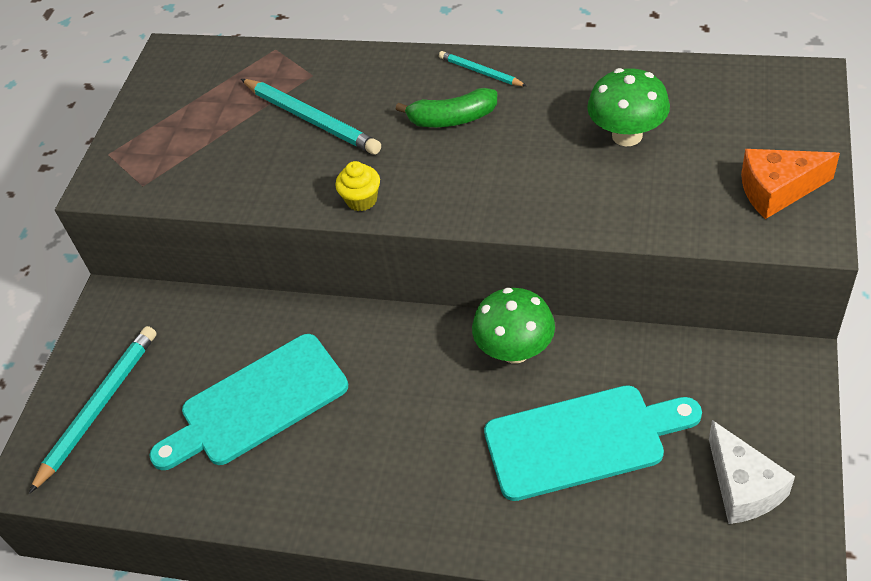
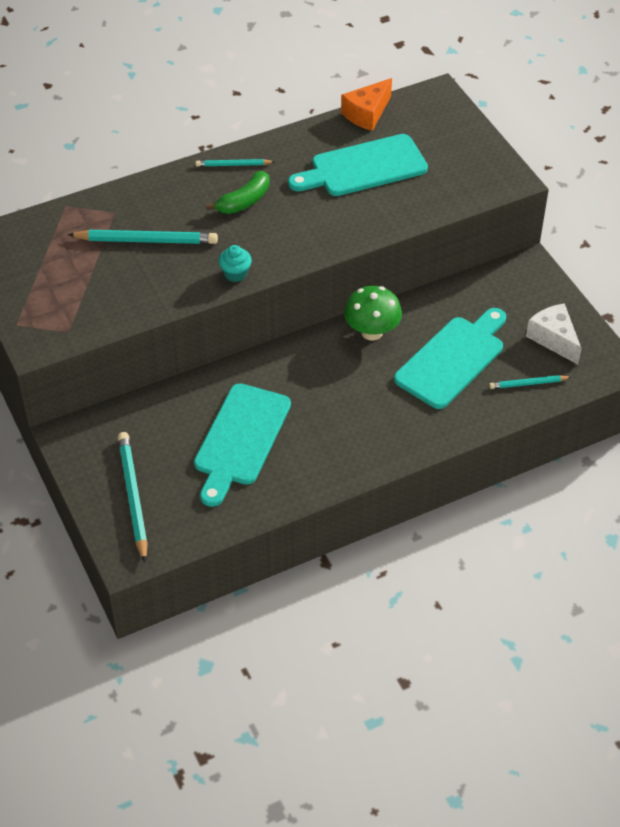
camera: 45 degrees left, 0 degrees up
(361, 200) = (235, 274): yellow cupcake -> turquoise cupcake
(627, 135) = (364, 167): green mushroom -> turquoise cutting board
(652, 532) = (528, 384): none -> turquoise pencil
(743, 487) = (553, 339): white cheese -> white cheese turned 150 degrees counterclockwise
(777, 190) = (475, 164): orange cheese -> orange cheese (367, 114)

